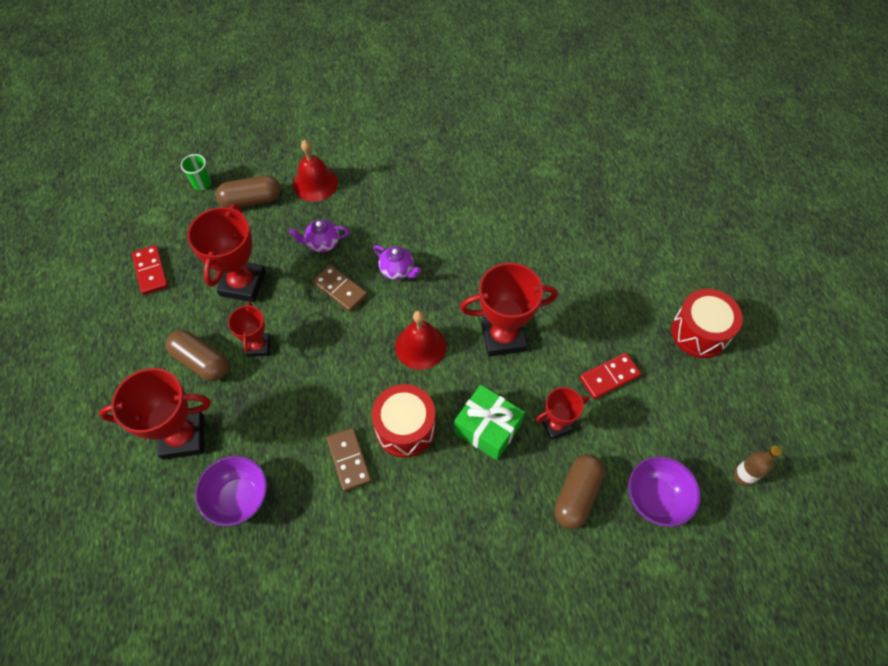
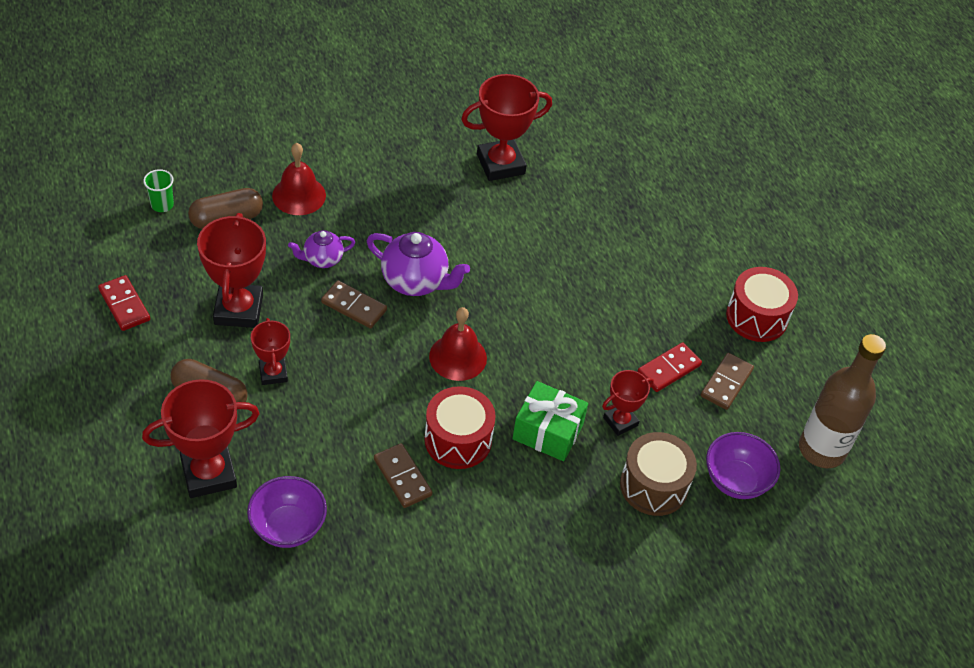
camera: 15 degrees left, 10 degrees down
(397, 271) = (415, 281): purple teapot -> purple teapot, size x1.68
(503, 337) = (547, 340): red trophy -> red trophy (500, 164)
(576, 495) = (653, 486): brown capsule -> brown drum
(661, 396) = (726, 383): none -> brown domino
(744, 475) = (821, 449): brown bottle -> brown bottle, size x2.14

